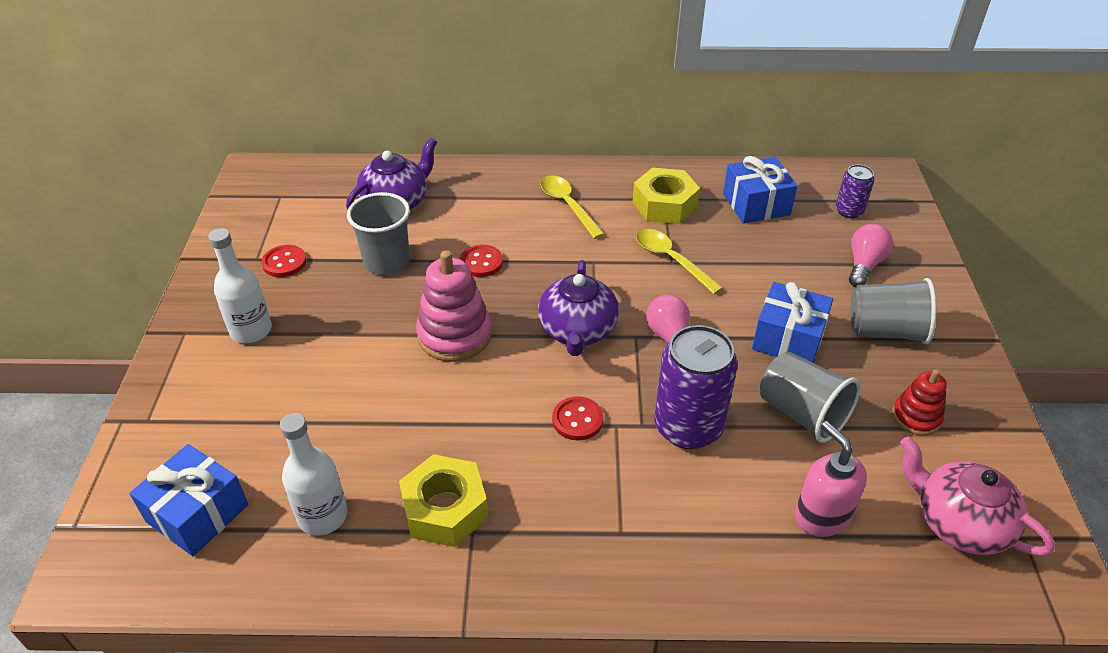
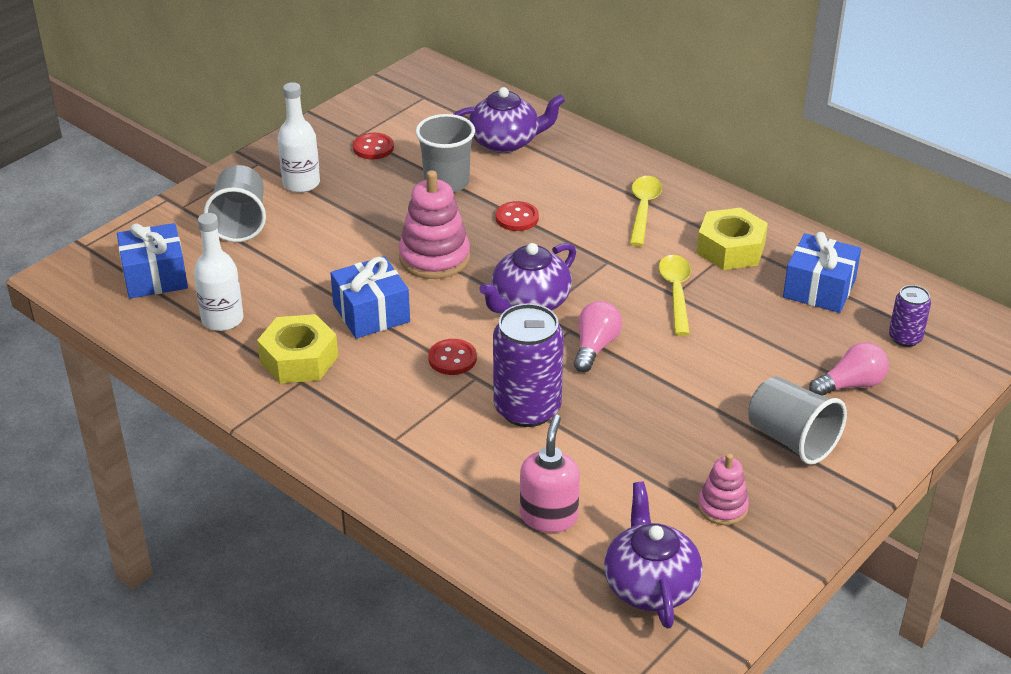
camera: 40 degrees right, 5 degrees down
(788, 339) = (694, 398): blue gift -> blue gift (371, 313)
(802, 414) = (629, 451): grey cup -> grey cup (240, 222)
(916, 417) = (722, 507): red stacking toy -> pink stacking toy
(959, 523) = (650, 585): pink teapot -> purple teapot

